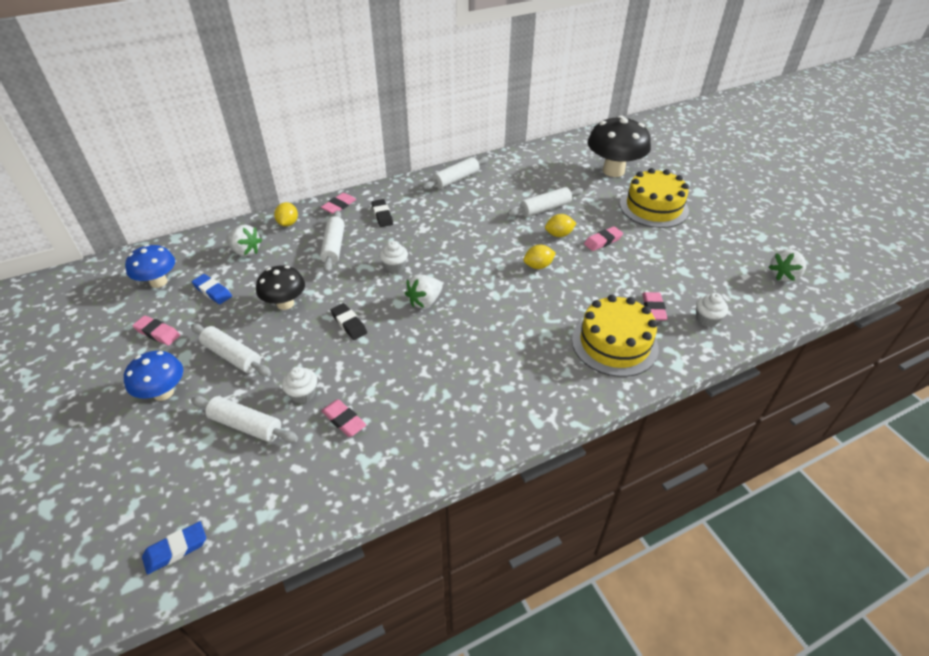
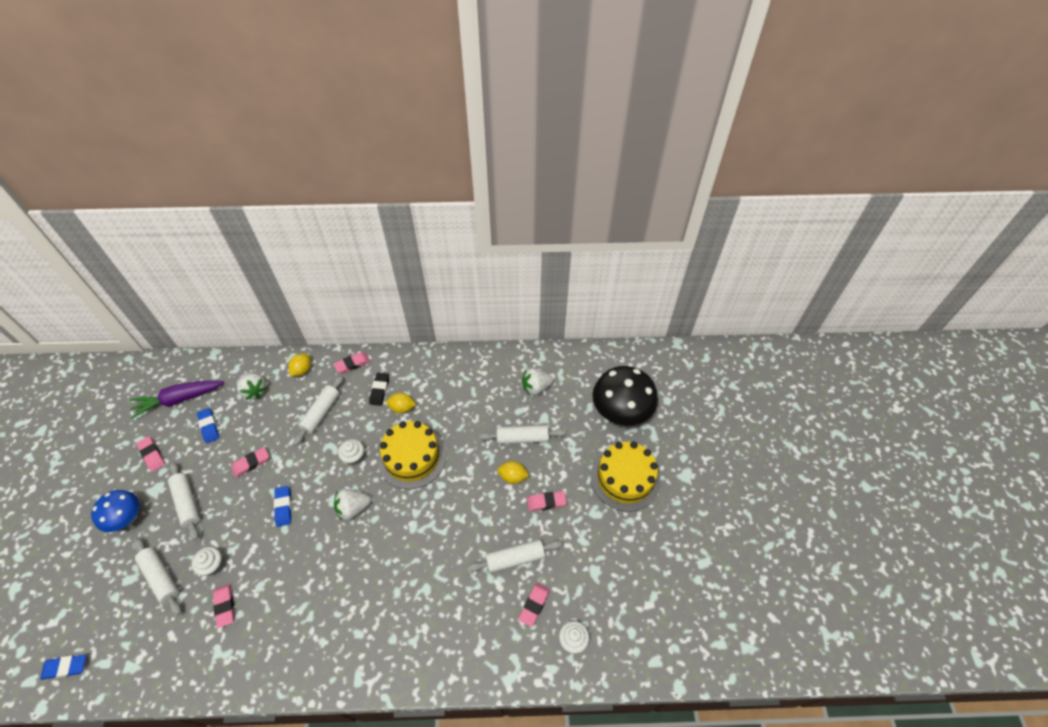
camera: 25 degrees right, 10 degrees up
(158, 282) = (178, 400): blue mushroom -> purple carrot
(285, 303) = (251, 463): black mushroom -> pink eraser
(349, 324) = (284, 507): black eraser -> blue eraser
(456, 179) = (468, 368): white rolling pin -> white rolling pin (515, 558)
(538, 266) = (469, 508): yellow lemon -> yellow lemon (402, 408)
(614, 343) = (473, 629): yellow cake -> yellow cake (412, 457)
(783, 275) = (686, 622): white strawberry -> white strawberry (536, 387)

